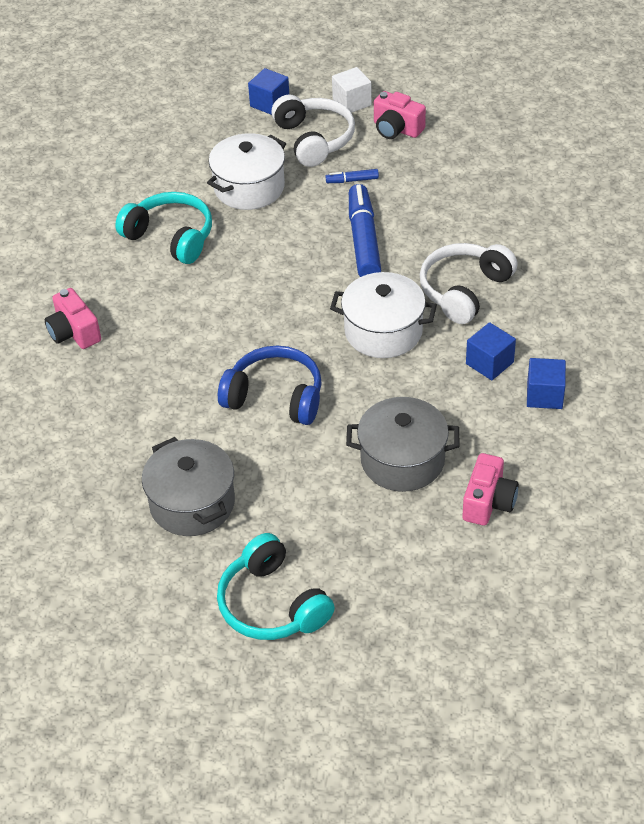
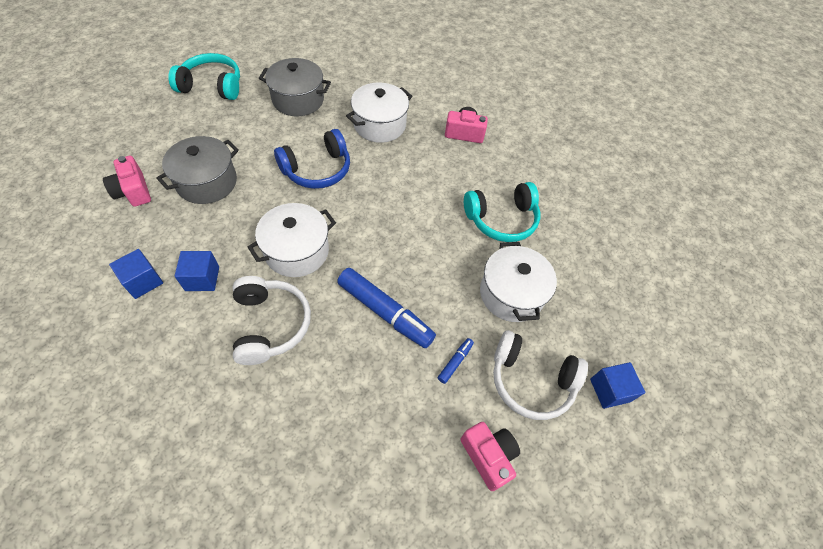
camera: 125 degrees right, 10 degrees up
(145, 403) = (379, 125): none -> white pot
(352, 102) = (559, 455): white cube -> none
(396, 129) = (488, 456): pink camera -> pink camera turned 75 degrees clockwise

